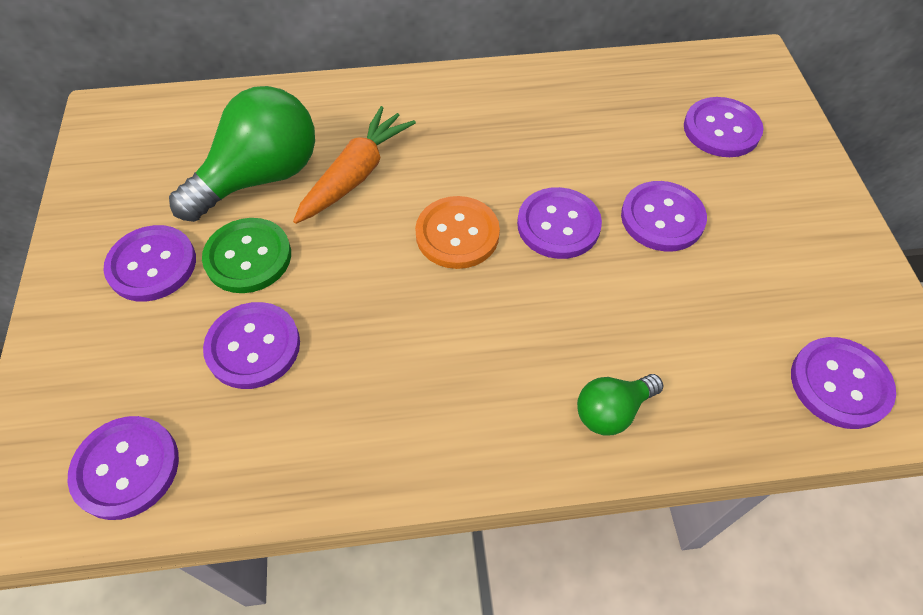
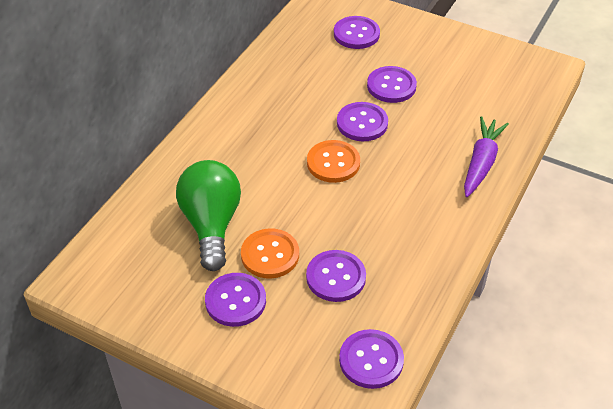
camera: 55 degrees left, 10 degrees down
(248, 257) = (270, 255): green button -> orange button
(355, 175) = (251, 183): orange carrot -> none
(612, 411) = (481, 163): green light bulb -> purple carrot
(839, 384) = (523, 87): purple button -> none

